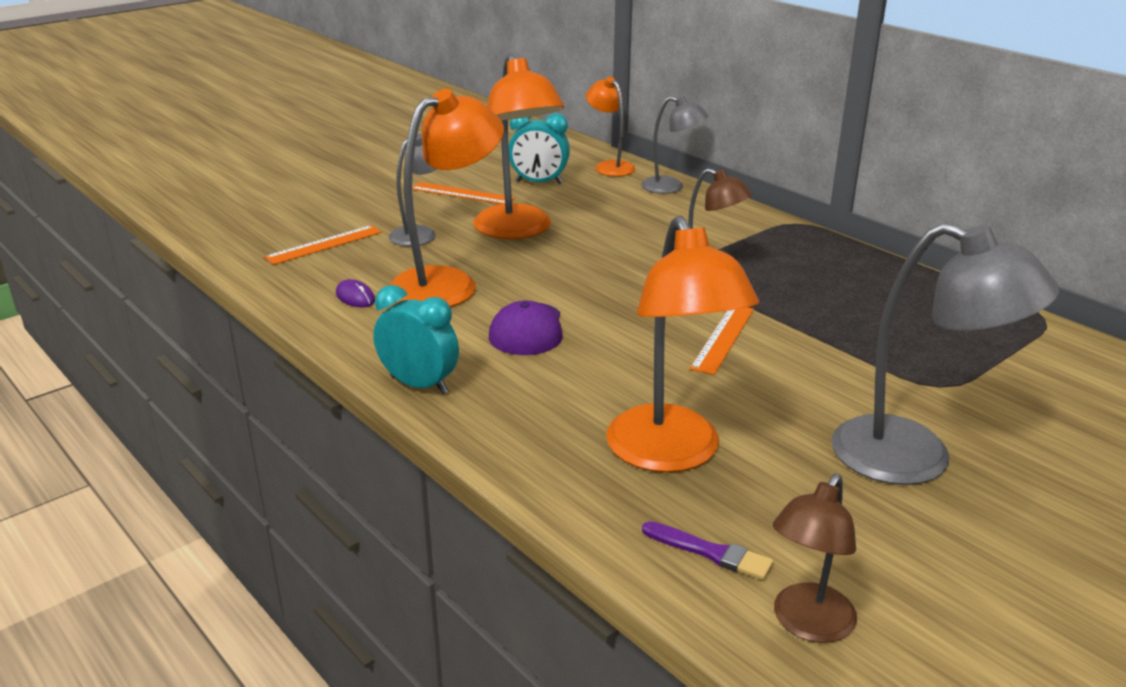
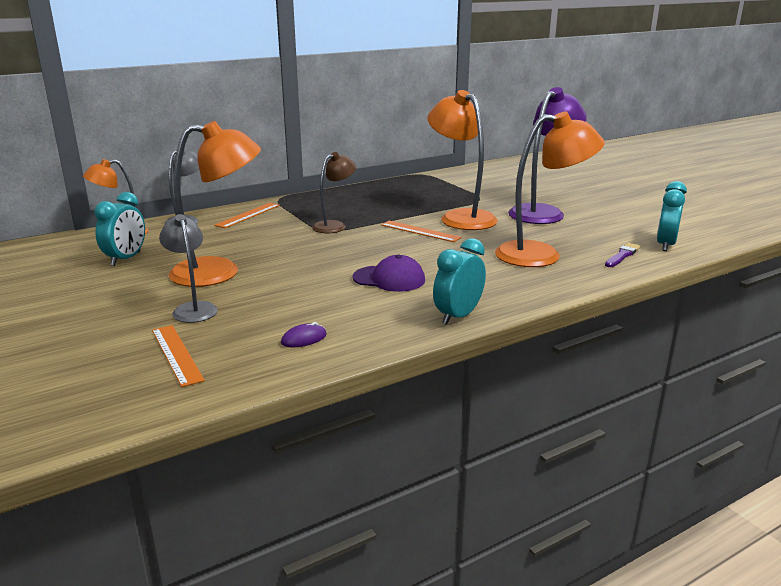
camera: 80 degrees left, 5 degrees down
(448, 283) = (301, 301): orange lamp -> orange lamp (461, 217)
(462, 194) = (116, 289): orange ruler -> orange ruler (248, 215)
(807, 624) = (665, 245): brown lamp -> turquoise clock
(915, 459) = (542, 212): grey lamp -> purple lamp

